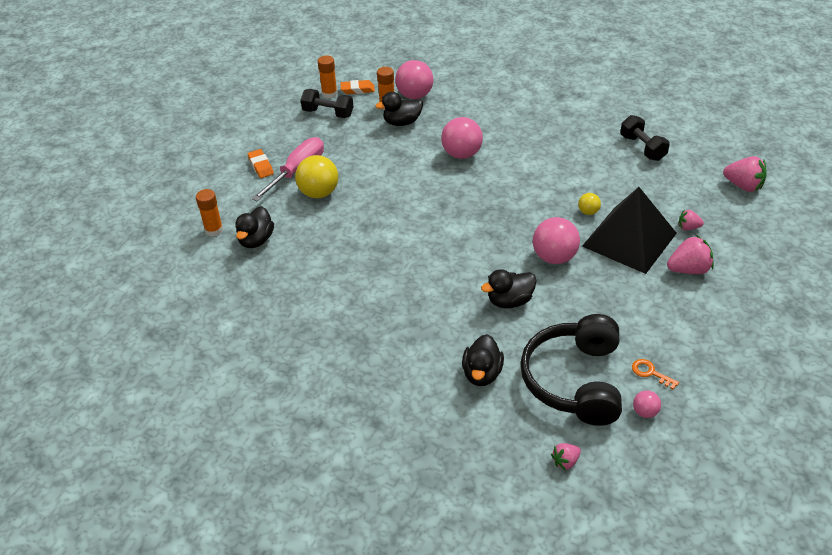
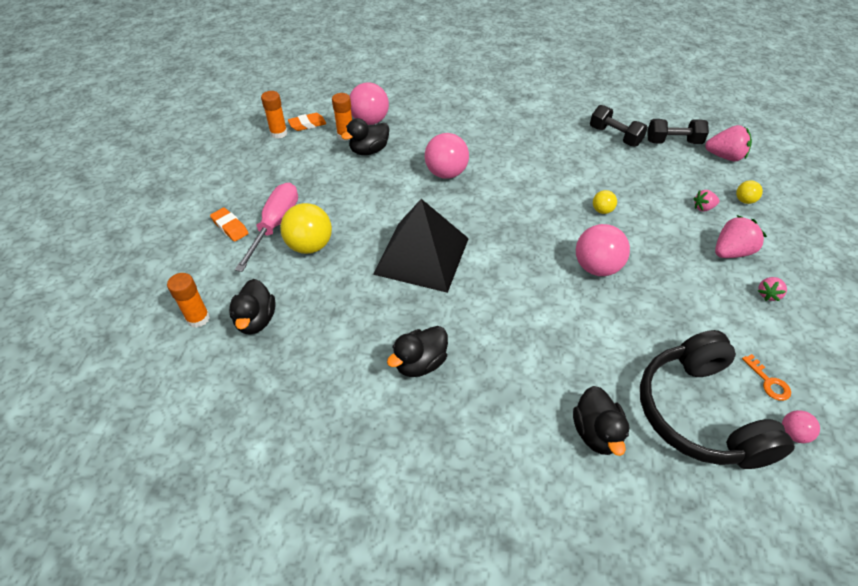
camera: 20 degrees left, 5 degrees up
(328, 113) = (285, 154): black dumbbell -> black dumbbell (673, 142)
(510, 301) = (578, 330): black duck -> black duck (420, 363)
(565, 461) = (751, 530): pink strawberry -> pink strawberry (768, 294)
(629, 239) = (657, 231): black pyramid -> black pyramid (421, 255)
(650, 373) = (768, 382): orange key -> orange key turned 135 degrees counterclockwise
(734, 229) = (744, 201): none -> yellow ball

